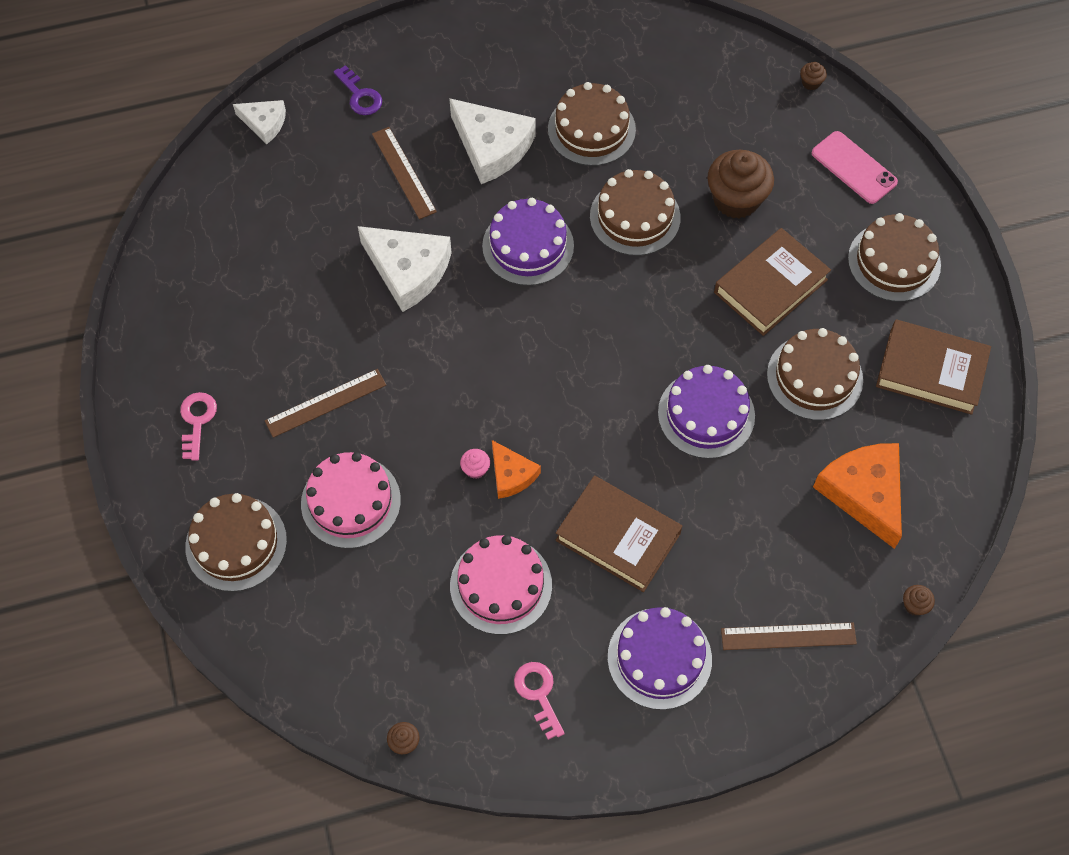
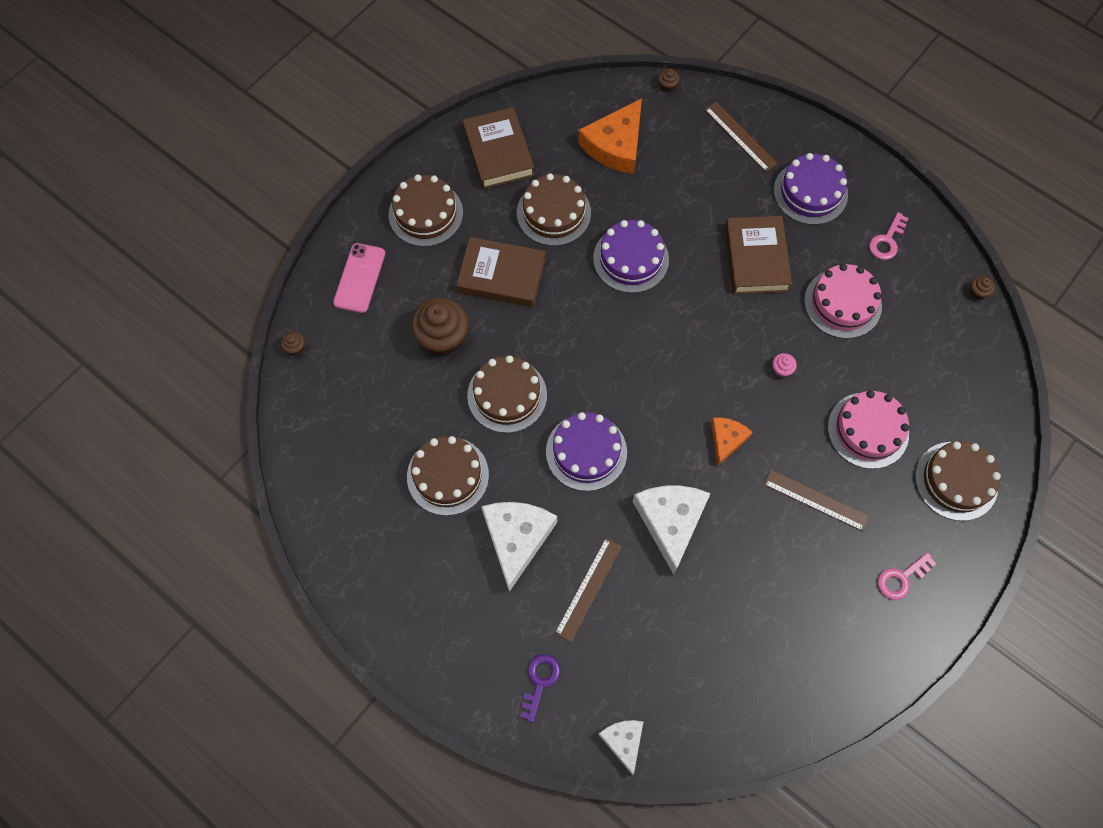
camera: 125 degrees left, 5 degrees up
(511, 474) = (767, 345): orange cheese -> orange cheese (726, 440)

